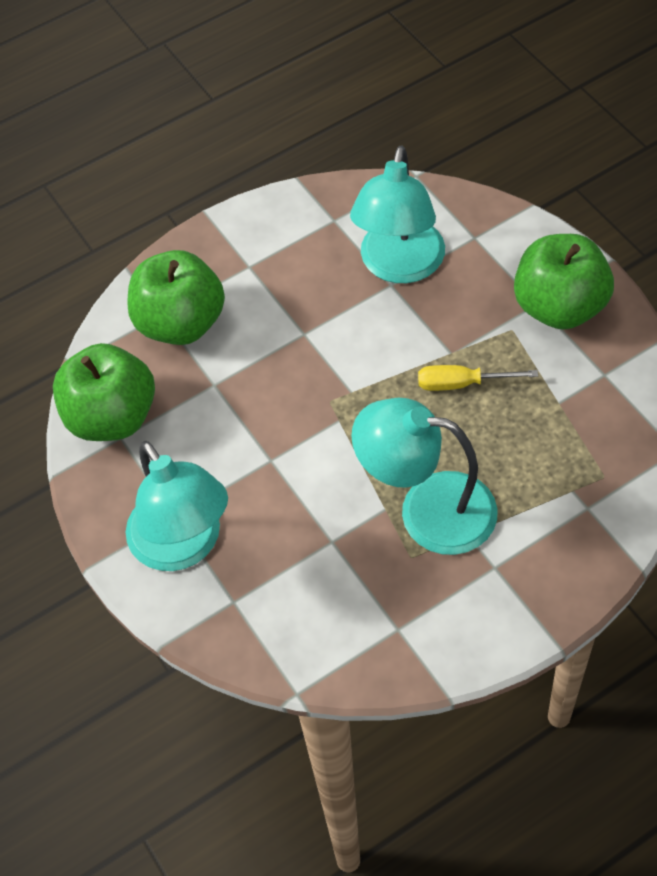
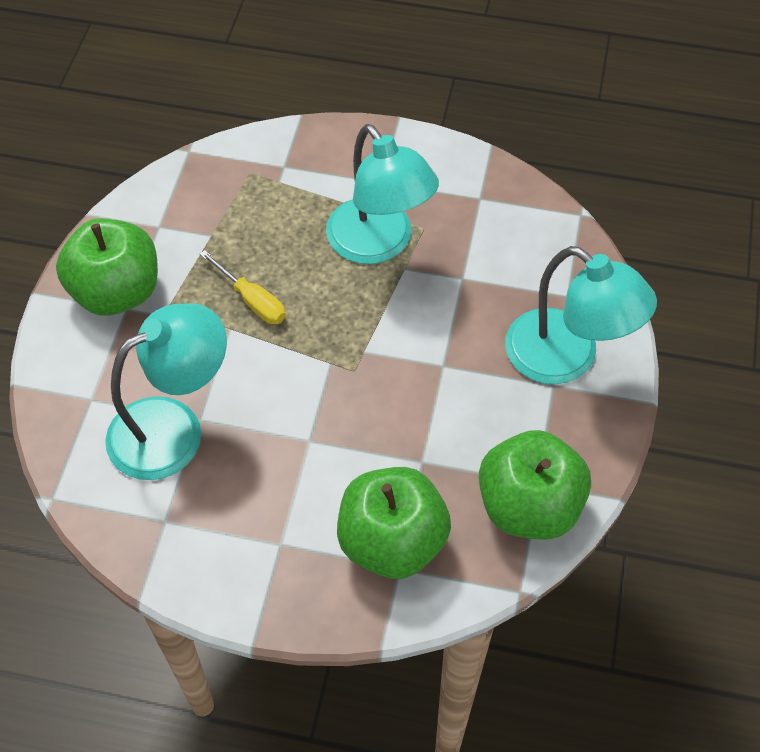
camera: 140 degrees left, 0 degrees up
(184, 546) = (567, 358): turquoise lamp -> turquoise lamp turned 120 degrees clockwise

